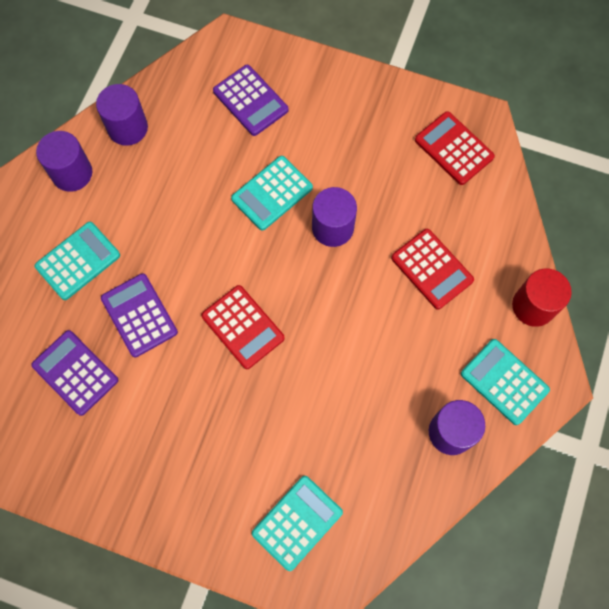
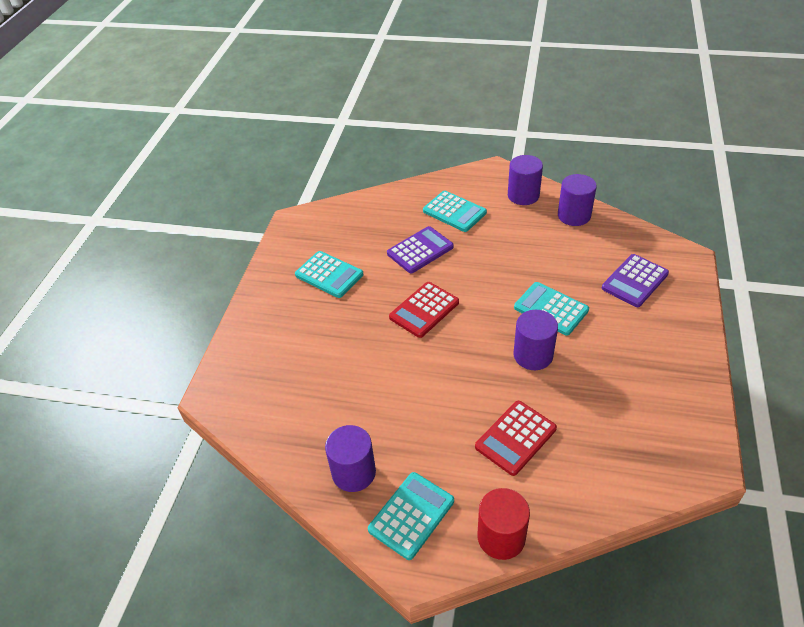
camera: 85 degrees right, 25 degrees down
(75, 373) = (369, 227): purple calculator -> none
(297, 522) = (267, 369): turquoise calculator -> turquoise calculator (329, 275)
(453, 149) = (658, 442): red calculator -> none

